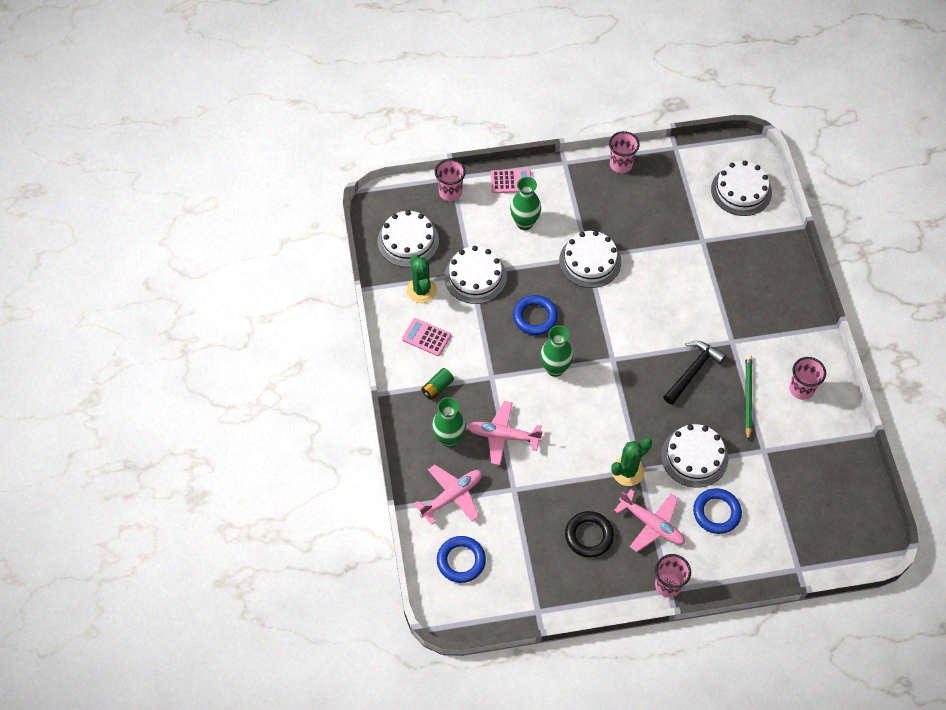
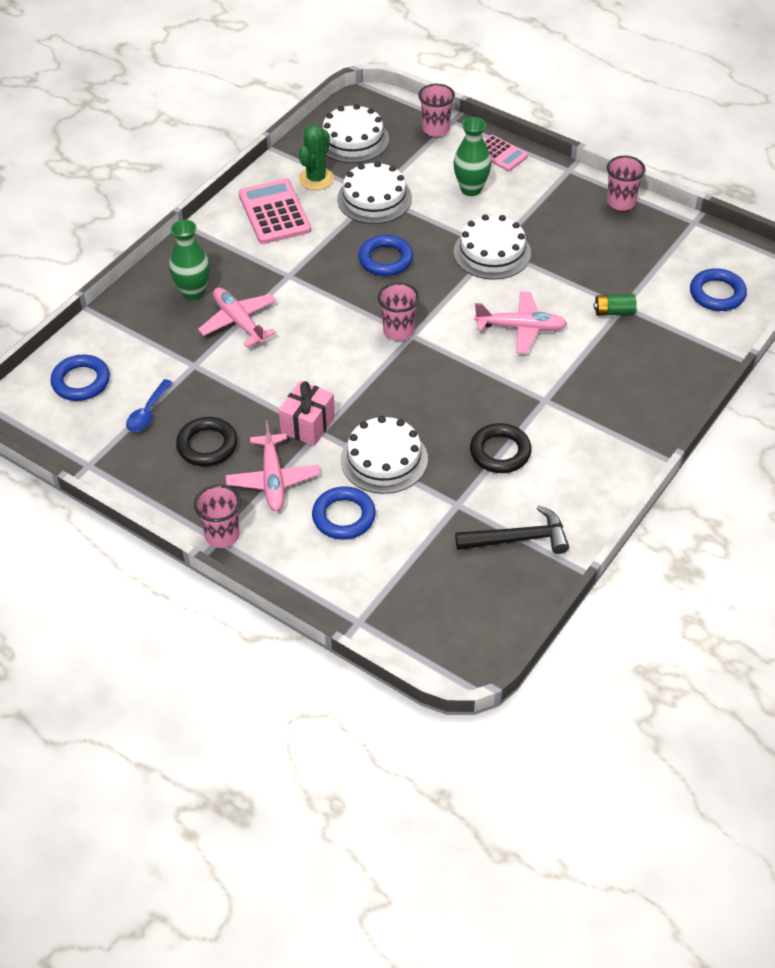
camera: 45 degrees right, 10 degrees down
(426, 337) = (274, 212): pink calculator -> pink calculator, size x1.63
(437, 388) = (234, 252): green battery -> green battery (614, 312)
(452, 496) = (138, 333): pink plane -> pink plane (521, 328)
(528, 545) = (148, 412): none -> blue spoon
(555, 368) = (351, 307): green vase -> none
(628, 471) = (308, 425): green cactus -> pink gift
(693, 371) = (474, 395): black hammer -> black hammer (518, 539)
(741, 191) = (717, 294): white cake -> blue ring
(747, 397) = (500, 452): green pencil -> black ring
(801, 389) = (563, 485): pink cup -> pink cup (398, 331)

